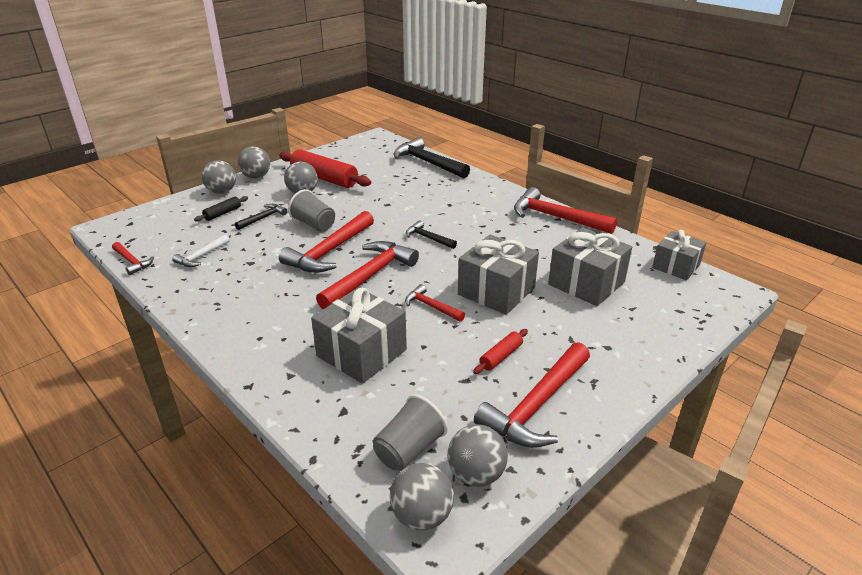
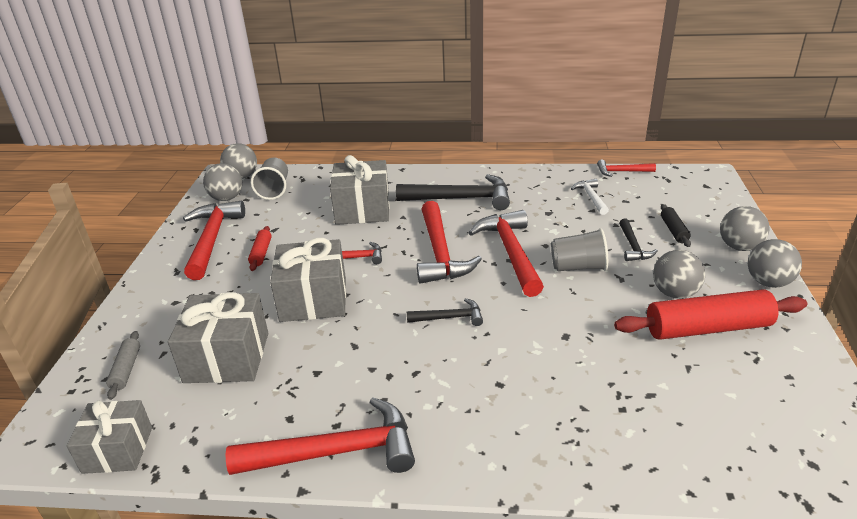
camera: 140 degrees right, 0 degrees up
(427, 162) = (669, 462): black hammer -> black hammer (461, 199)
(663, 309) = (126, 369): none -> grey rolling pin

